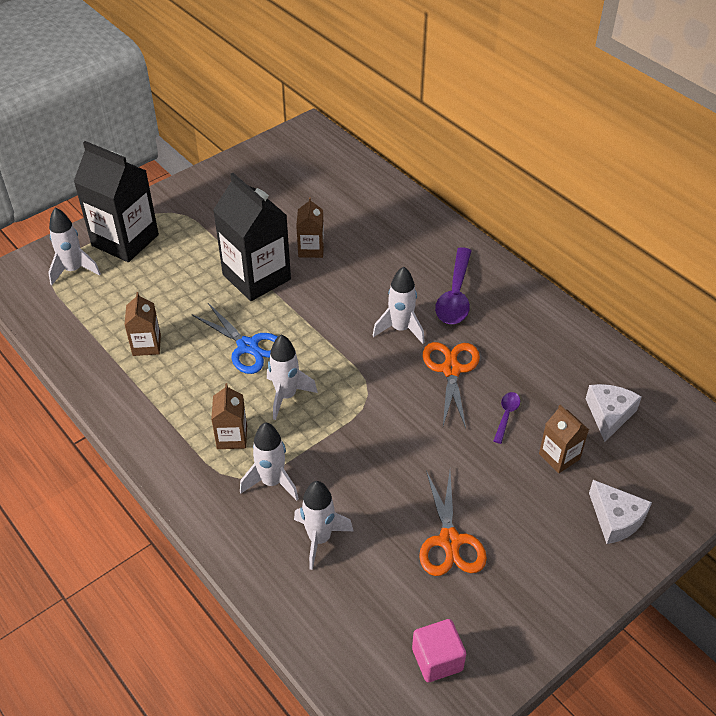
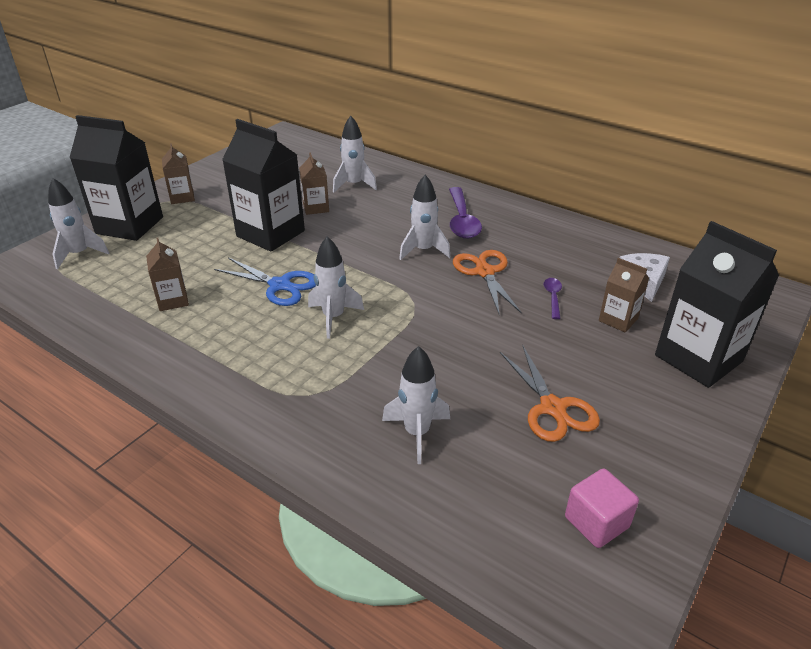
camera: 15 degrees left, 10 degrees down
(232, 437) = (288, 361): brown carton -> brown carton (182, 197)
(272, 482) = (345, 392): white rocket -> white rocket (354, 185)
(616, 519) = (698, 358): white cheese -> black carton

